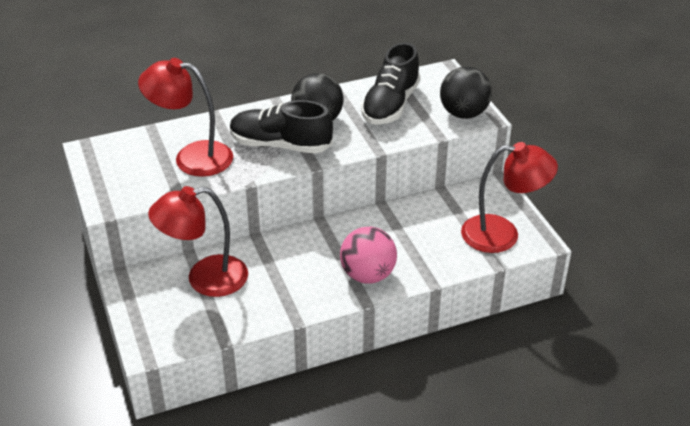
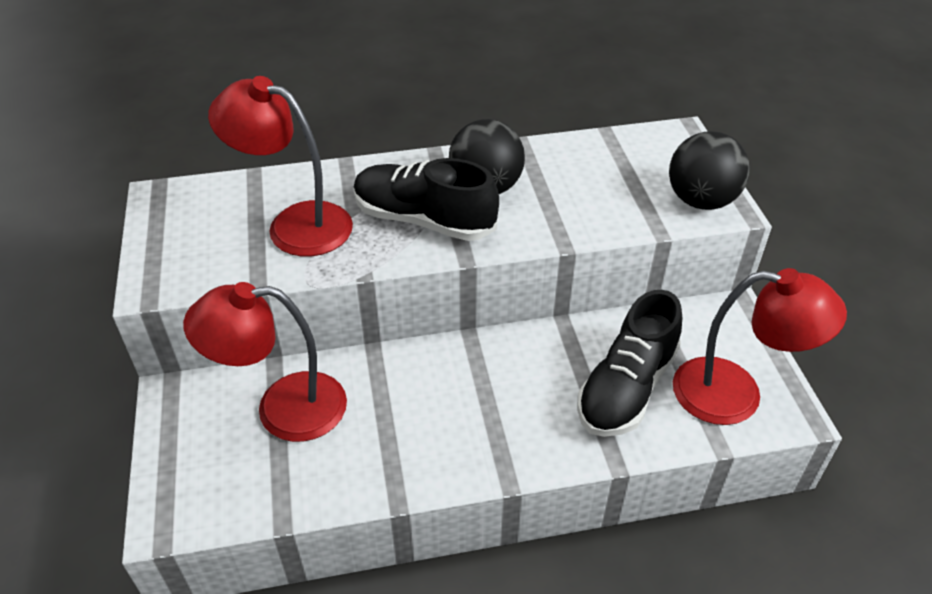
camera: 10 degrees right, 5 degrees up
(368, 275) = (520, 436): pink ball -> none
(390, 105) = (595, 176): black shoe -> black shoe (626, 388)

